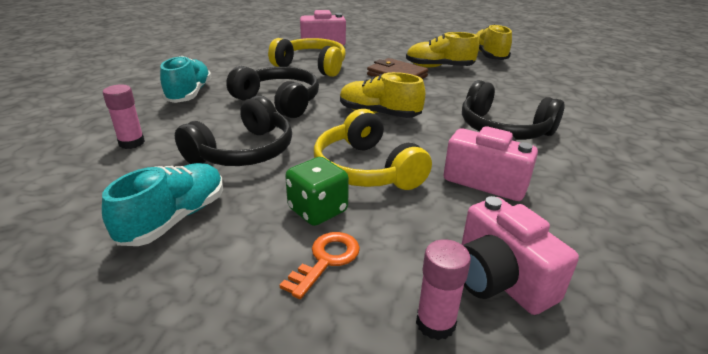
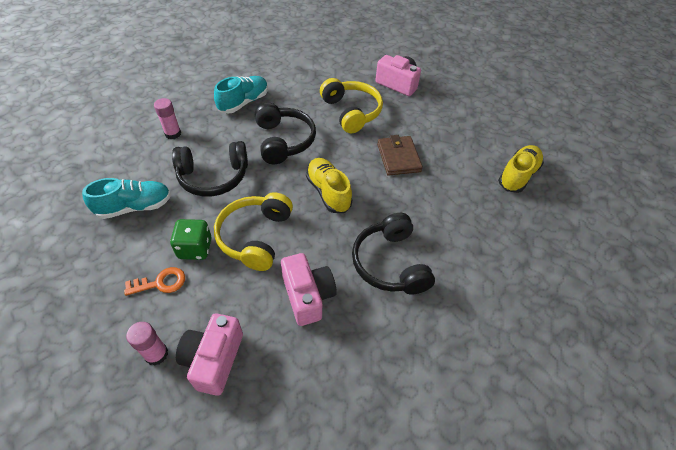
camera: 40 degrees right, 20 degrees up
(439, 67) = (448, 166): yellow shoe -> none

